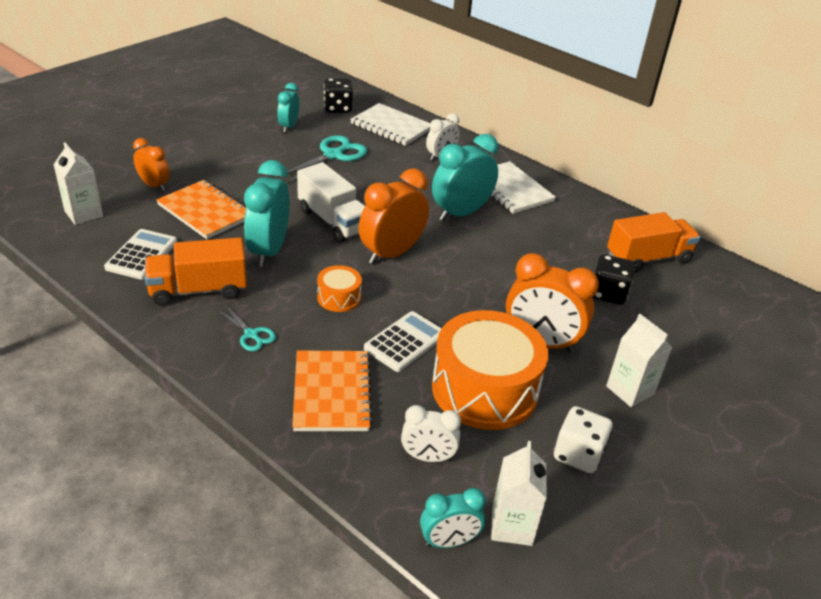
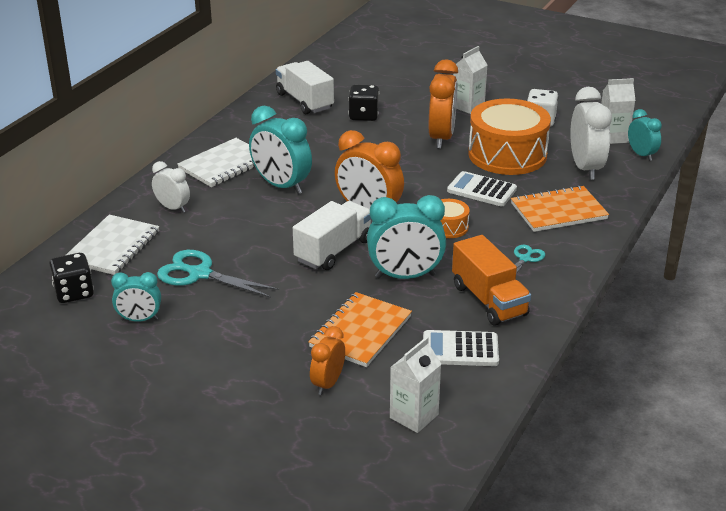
camera: 100 degrees left, 5 degrees down
(427, 457) = (586, 168): white clock -> white clock, size x1.72
(648, 258) = (304, 101): orange truck -> white truck

